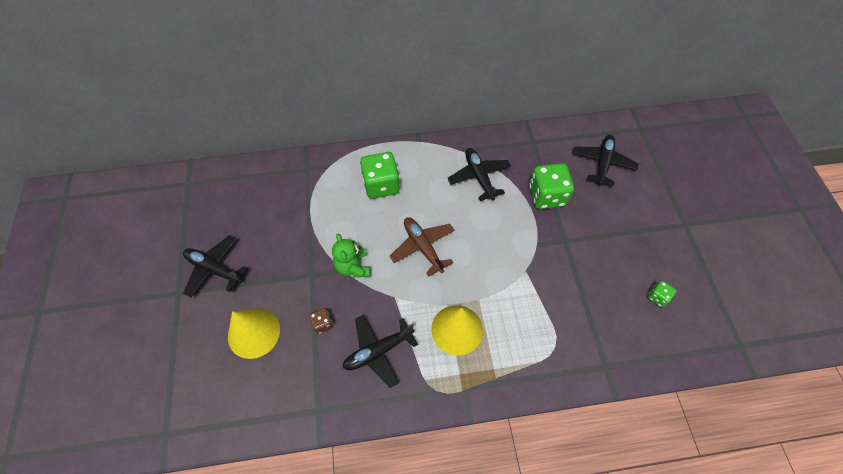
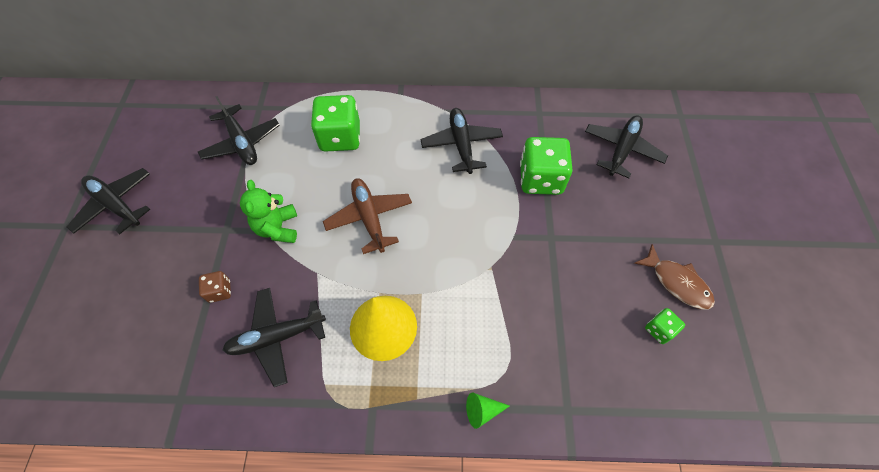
camera: 10 degrees right, 0 degrees up
(254, 333) = (135, 288): yellow cone -> none
(302, 201) = (242, 142): none -> black plane
(545, 377) = (482, 410): none -> green cone
(663, 260) = (677, 283): none -> brown fish

